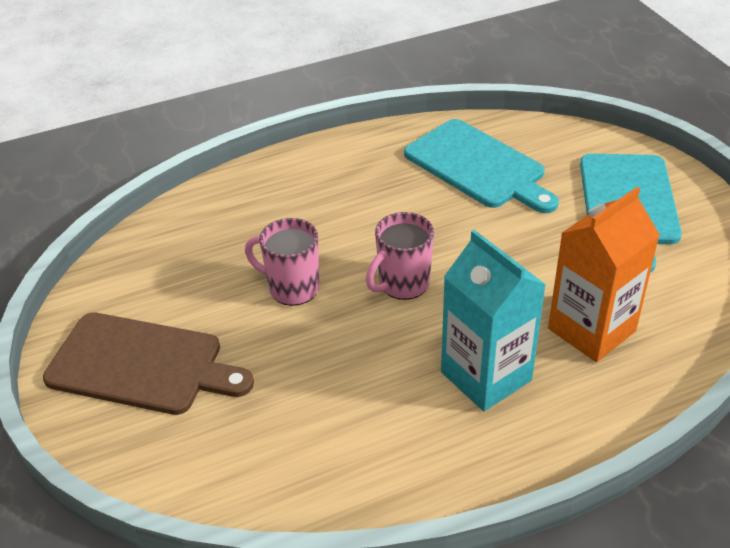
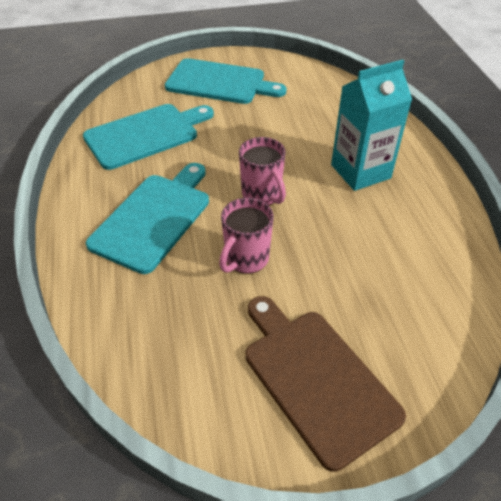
camera: 80 degrees left, 5 degrees up
(141, 365) = (316, 378): brown cutting board -> brown cutting board turned 60 degrees counterclockwise
(337, 207) = (154, 218): none -> turquoise cutting board
(591, 330) = (328, 121): orange carton -> none

